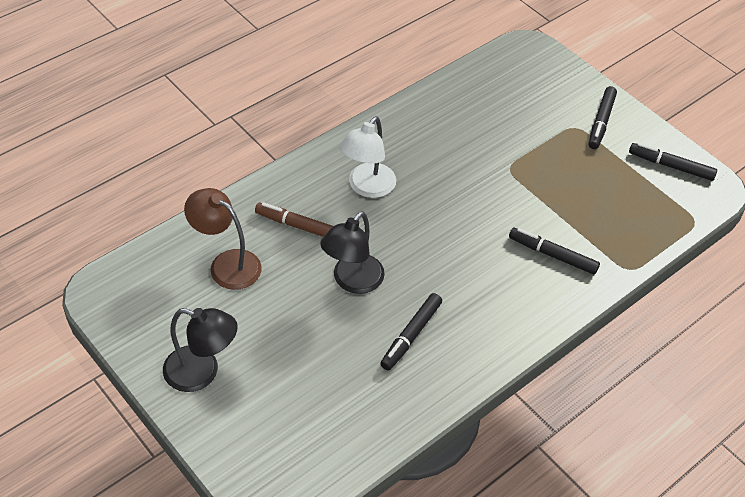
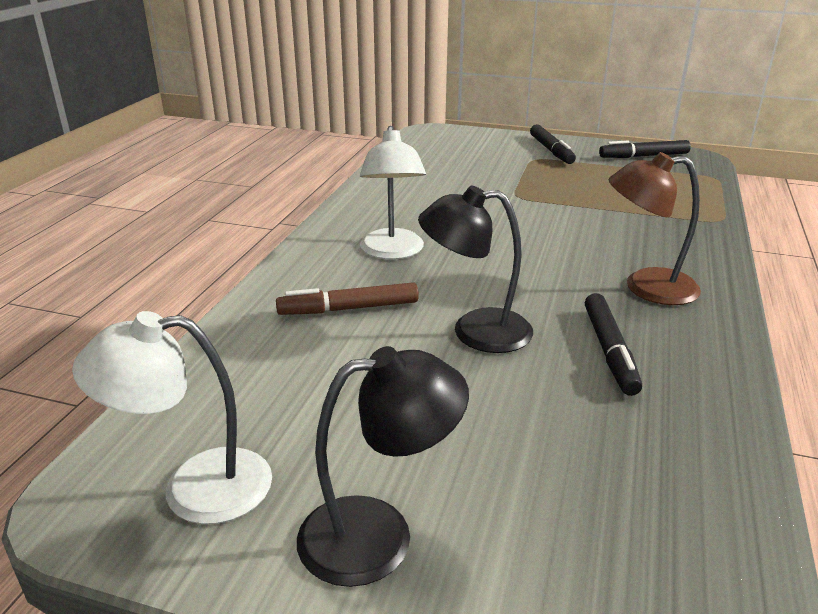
camera: 30 degrees left, 20 degrees down
(146, 306) = (195, 488): none -> white lamp
(226, 264) = (285, 381): brown lamp -> brown lamp (646, 287)
(352, 281) = (475, 331): black lamp -> black lamp turned 90 degrees clockwise
(552, 255) = (644, 234): black marker -> none

